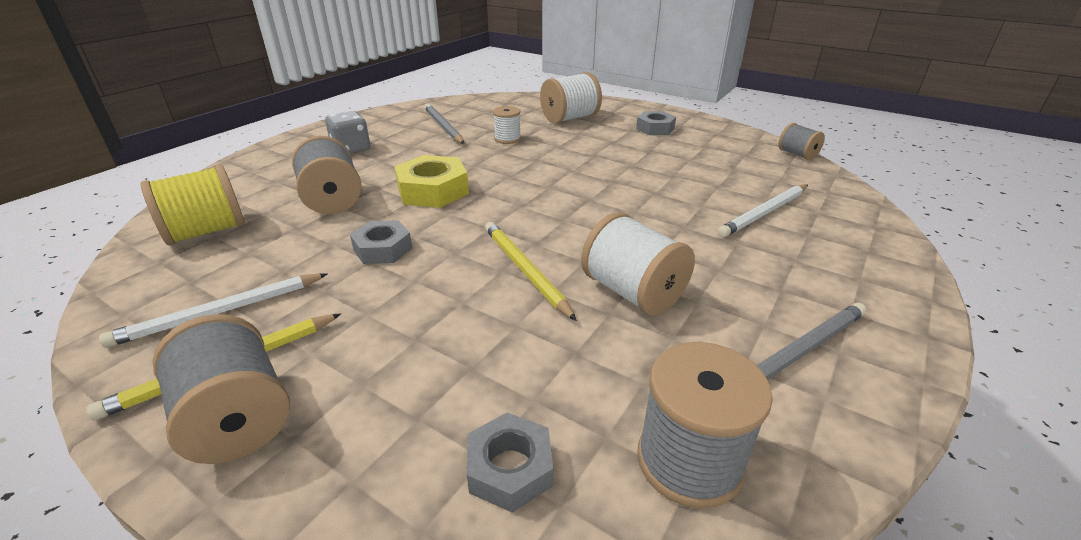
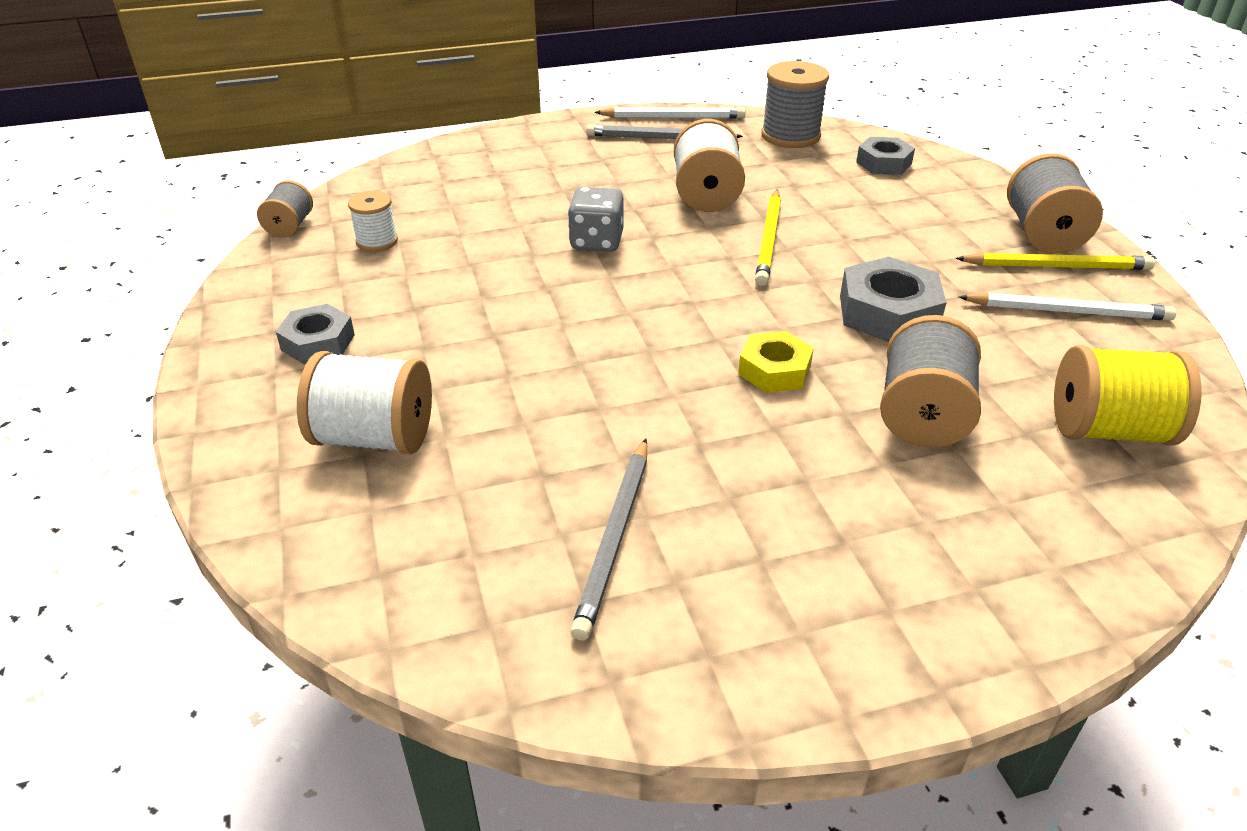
camera: 140 degrees left, 5 degrees up
(351, 149) = (843, 547): grey dice -> grey dice (596, 242)
(383, 249) = (888, 313): grey nut -> grey nut, size x1.53
(433, 190) = (774, 370): yellow nut -> yellow nut, size x0.65
(507, 139) = (553, 432): white spool -> white spool (377, 241)
(764, 213) = (486, 197): white pencil -> white pencil (673, 117)

